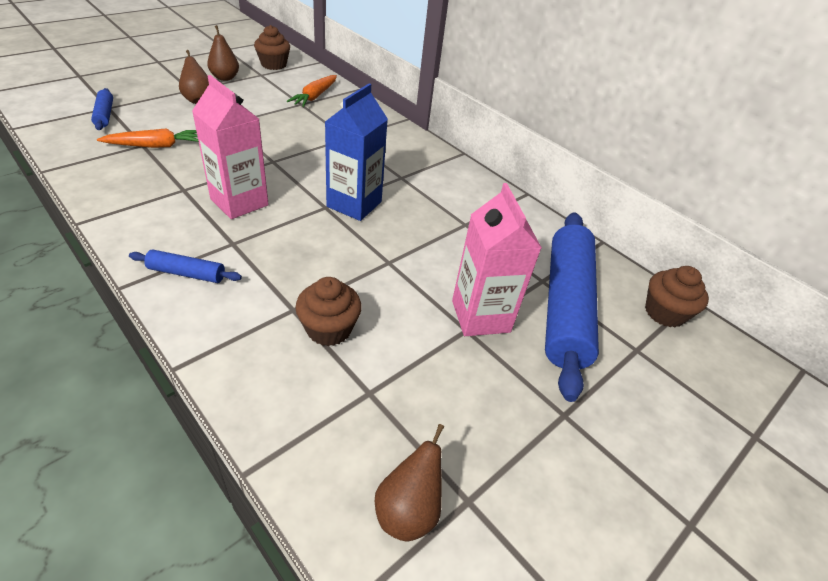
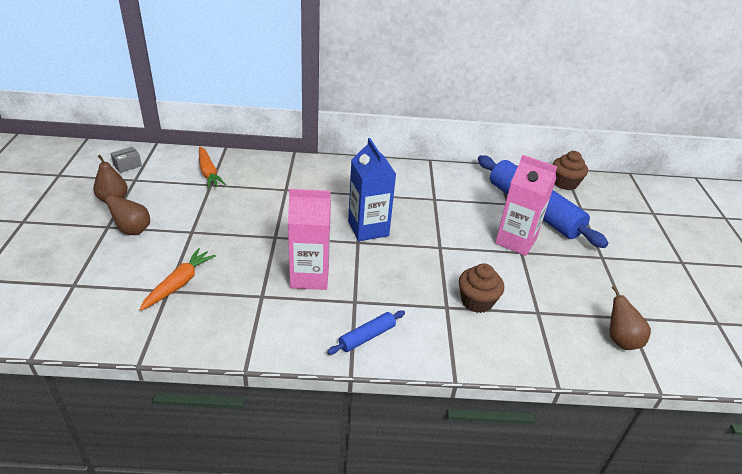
camera: 45 degrees left, 5 degrees down
(104, 115) = (85, 292): blue rolling pin -> none
(273, 65) = (127, 165): brown cupcake -> grey box

